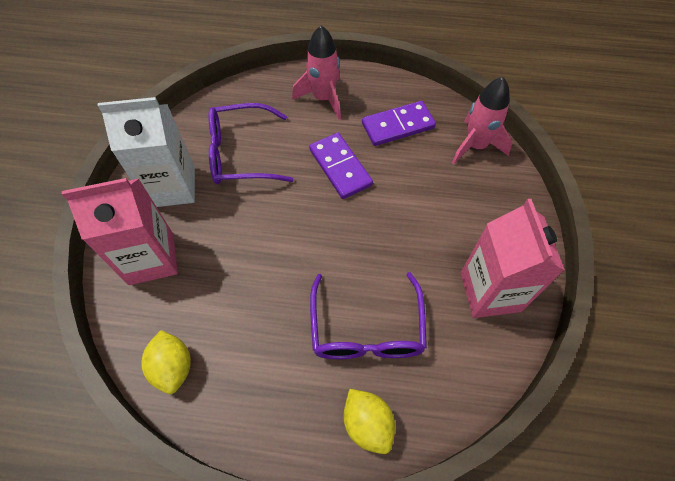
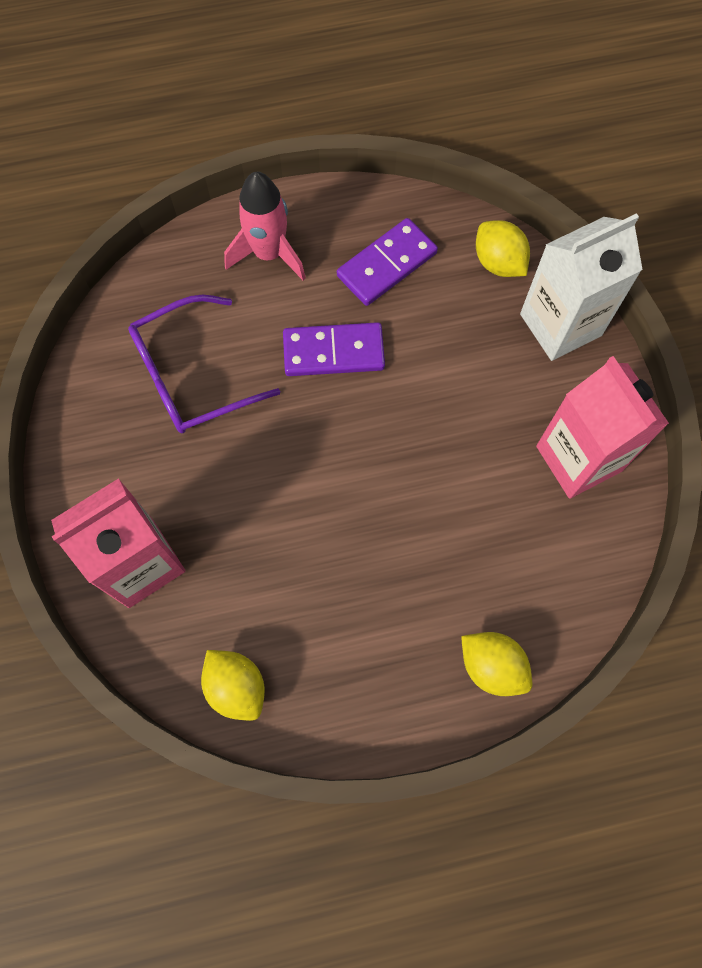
camera: 20 degrees left, 10 degrees up
(172, 187) = (119, 455): white carton -> white carton (560, 325)
(340, 167) = (333, 352): purple domino -> purple domino turned 45 degrees counterclockwise
(366, 329) = (450, 557): purple glasses -> none
(475, 146) = (498, 262): pink rocket -> yellow lemon

